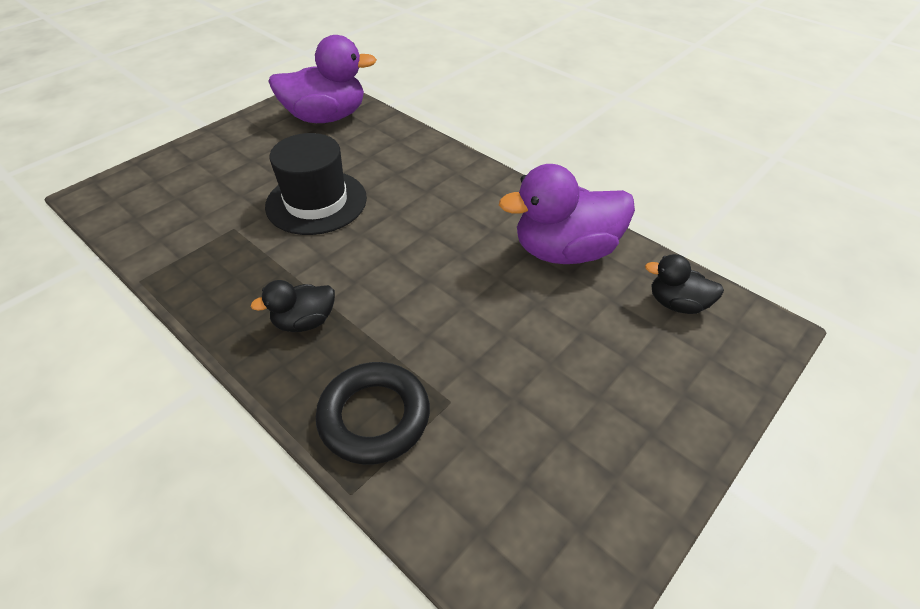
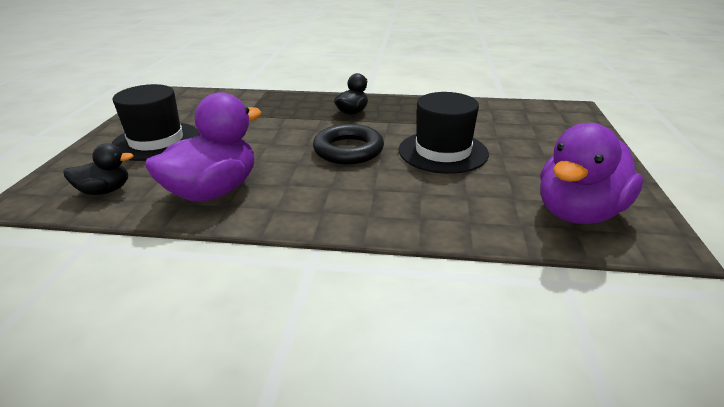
camera: 145 degrees right, 15 degrees down
(374, 417) = (277, 103): black ring -> black ring (348, 150)
(608, 389) = (156, 141): none -> black hat

